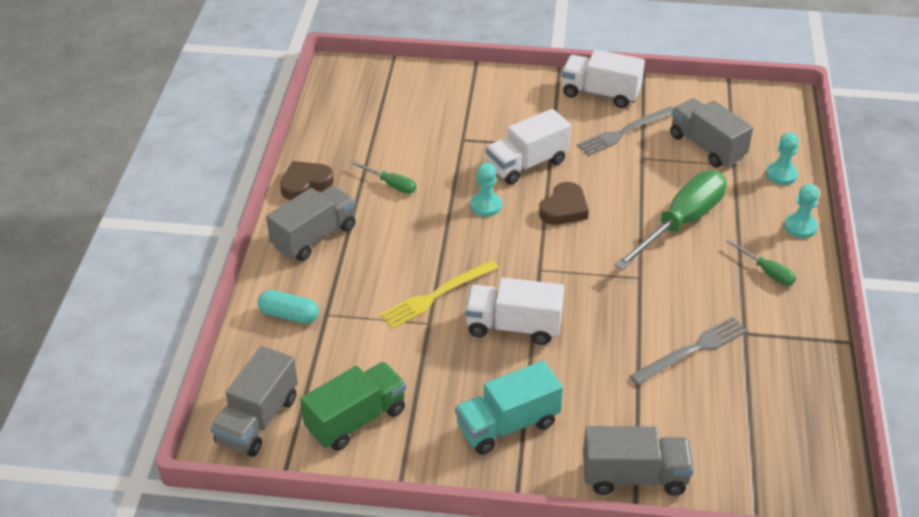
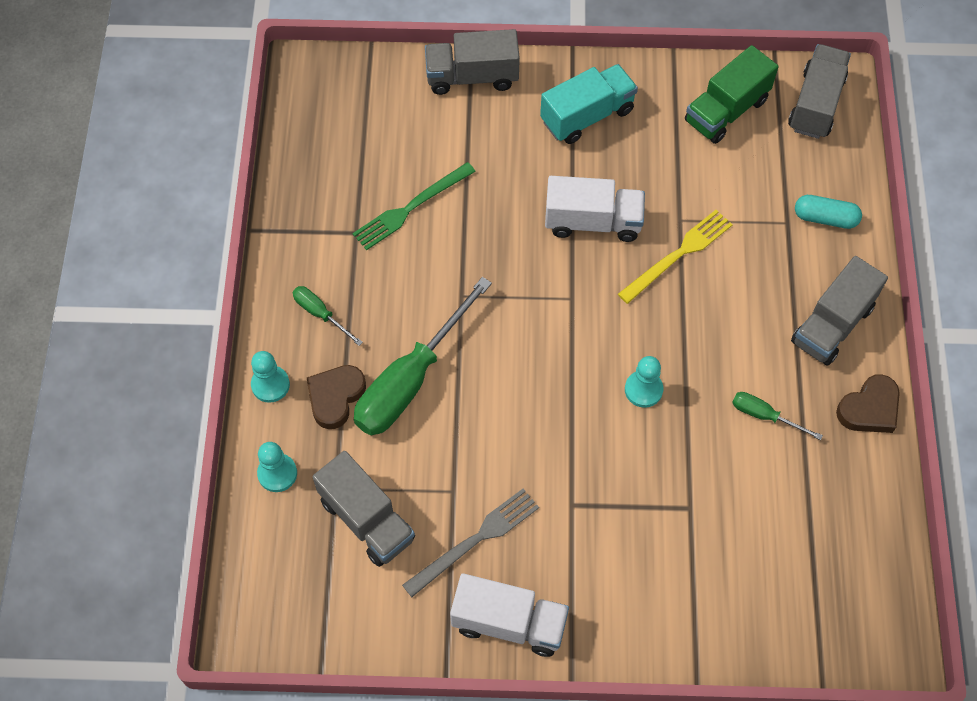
camera: 175 degrees right, 20 degrees up
(527, 164) = (600, 466): white truck -> none
(564, 209) = (549, 392): brown heart -> brown heart (335, 397)
(692, 350) = (411, 208): grey fork -> green fork

